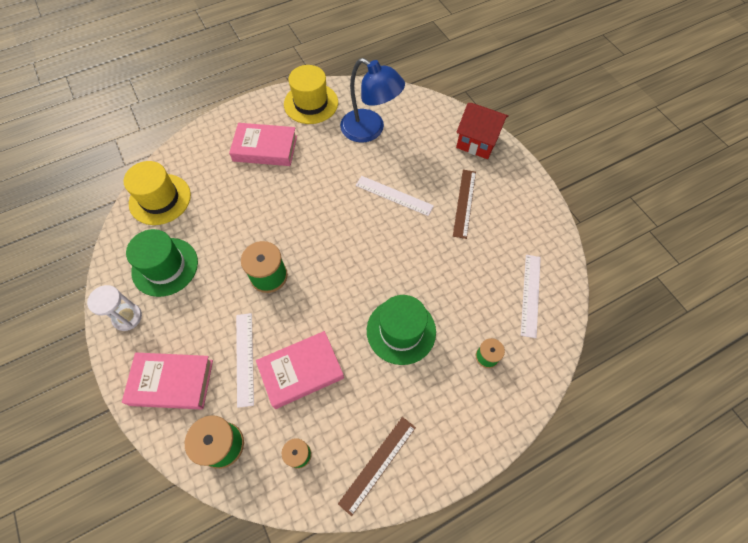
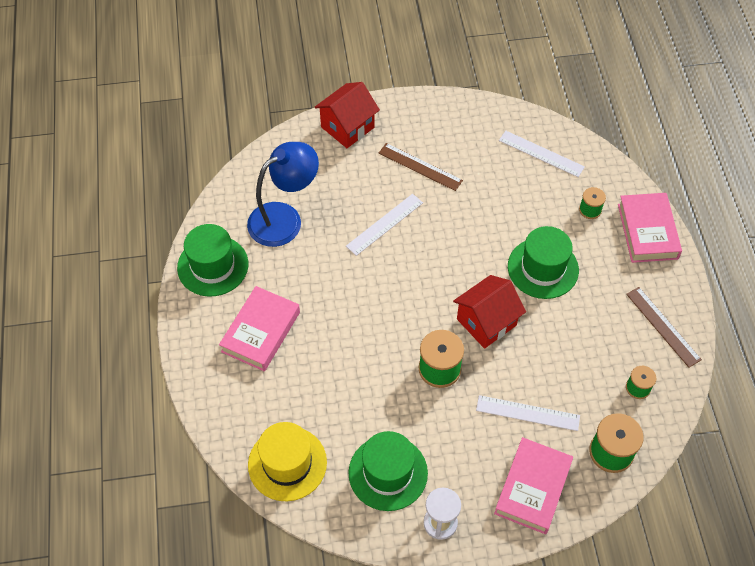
camera: 70 degrees left, 5 degrees down
(301, 371) = (557, 365): pink book -> pink book (647, 231)
(311, 103) = (213, 266): yellow hat -> green hat
(326, 299) = (486, 322): none -> red house

